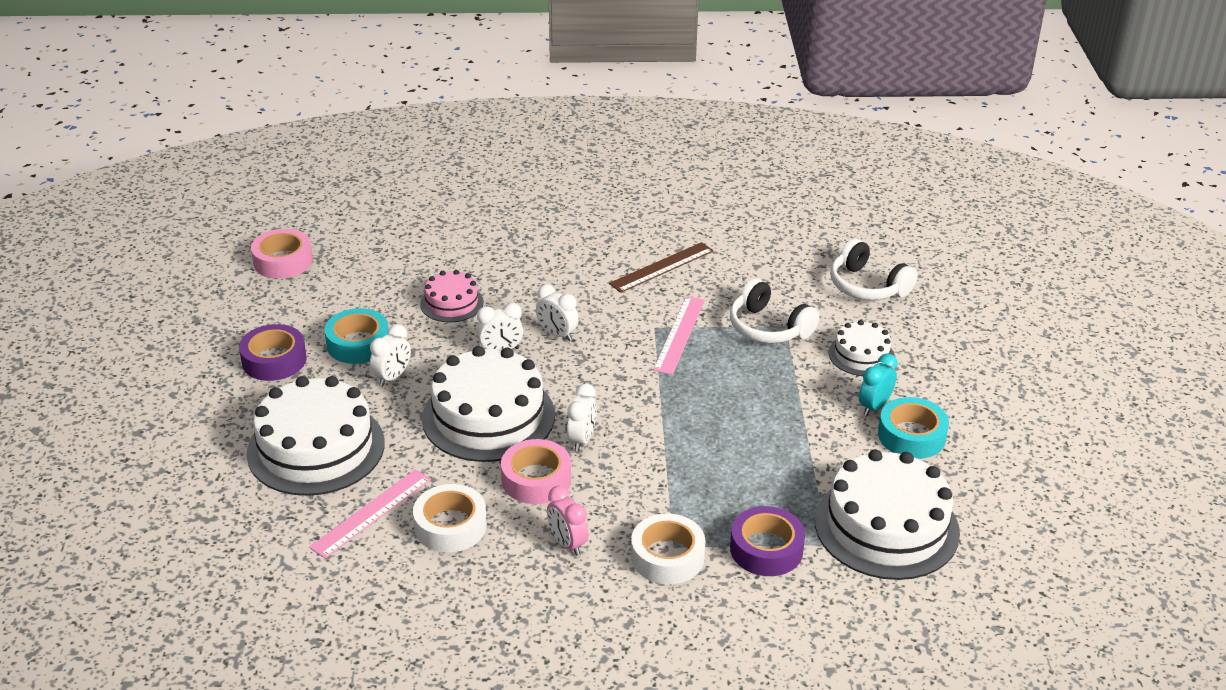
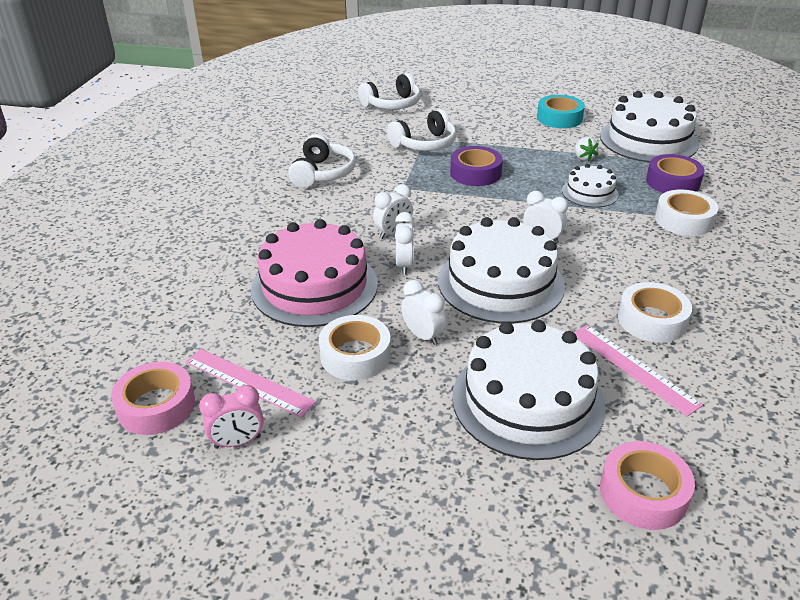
camera: 75 degrees left, 0 degrees up
(274, 360) = (359, 426): purple tape -> purple tape (475, 173)
(358, 344) = (355, 355): turquoise tape -> white tape
(451, 303) = (314, 286): pink cake -> pink cake, size x1.92
(536, 479) = (591, 267): pink tape -> pink tape (643, 493)
(567, 543) = (671, 261): pink clock -> pink clock (237, 442)
(662, 267) = (322, 173): brown ruler -> white headphones
(679, 334) = (418, 179): pink ruler -> pink ruler (248, 382)
(797, 464) = (583, 158): none -> white strawberry
(861, 355) = (470, 119): white cake -> white cake (589, 193)
(874, 407) = (527, 124): turquoise clock -> none

